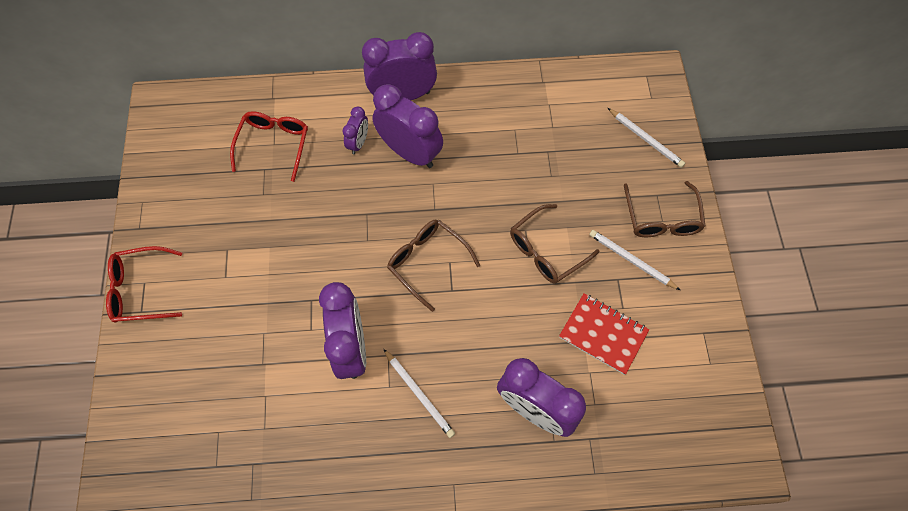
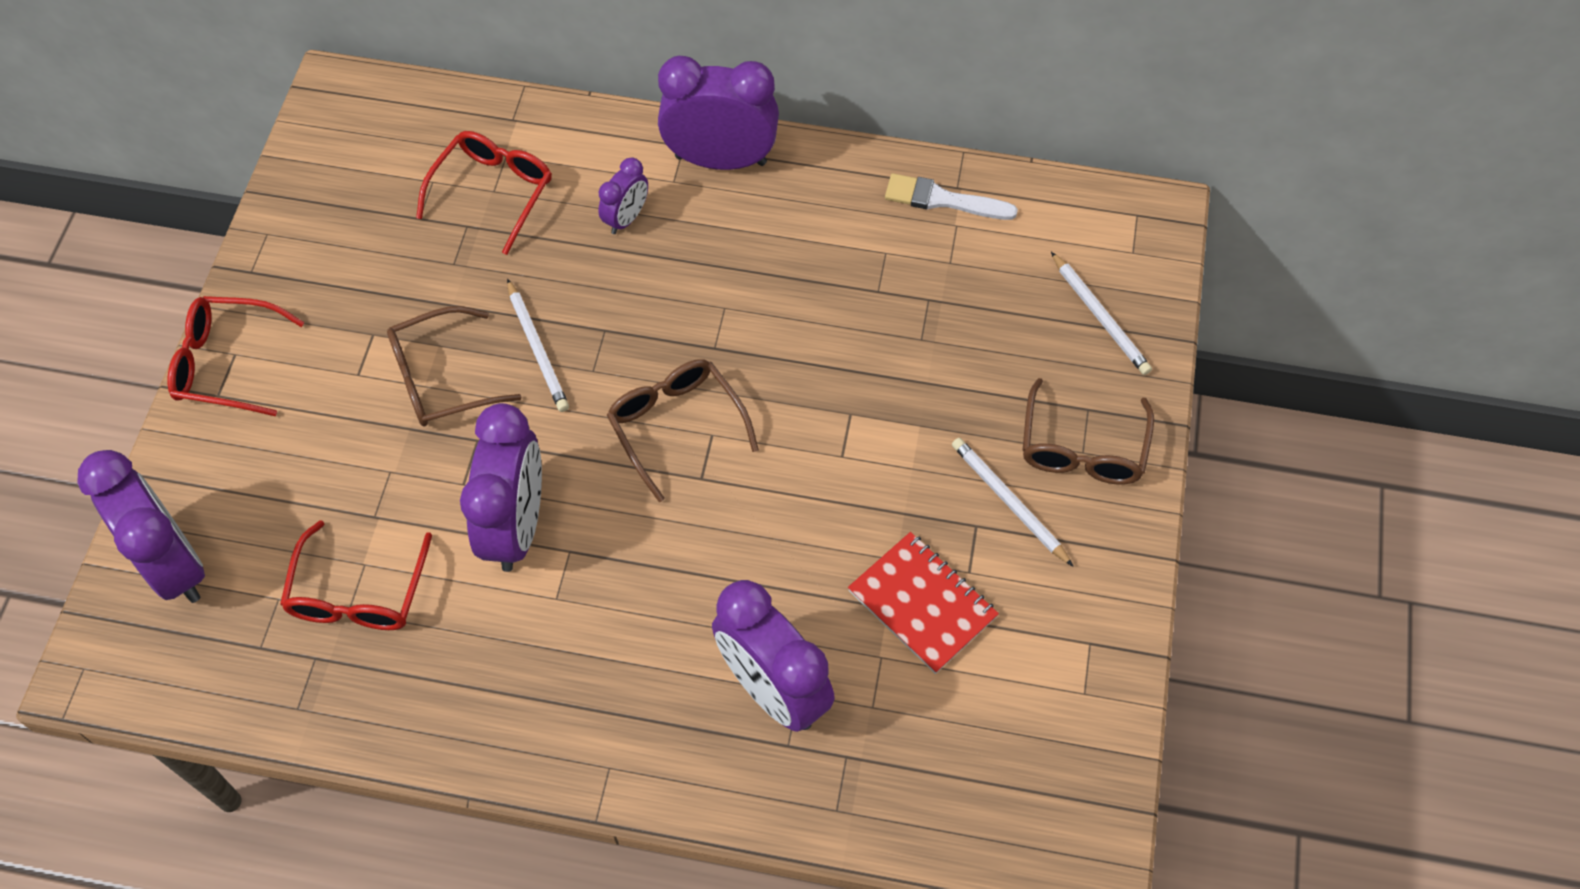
camera: 15 degrees right, 5 degrees down
(267, 415) = (358, 593): none -> red glasses
(410, 152) = (703, 251): purple clock -> purple clock (173, 564)
(419, 394) = (599, 620): white pencil -> white pencil (538, 348)
(536, 91) = (942, 200): none -> white brush
(546, 251) = (873, 454): brown glasses -> brown glasses (441, 378)

